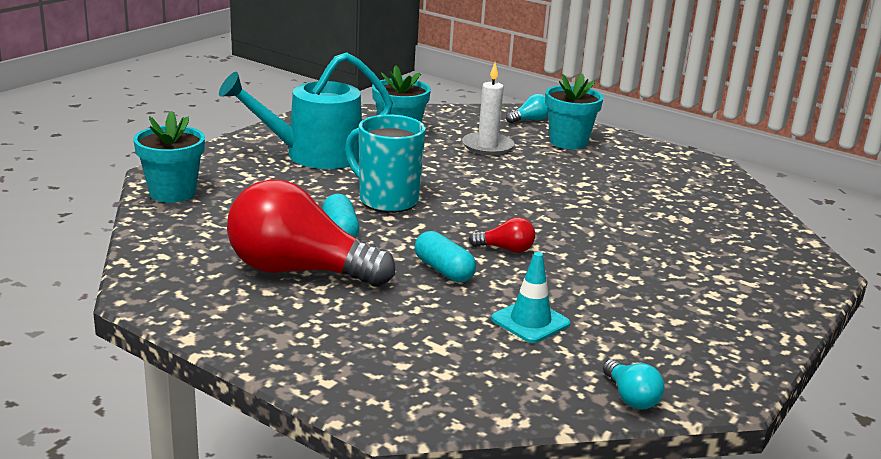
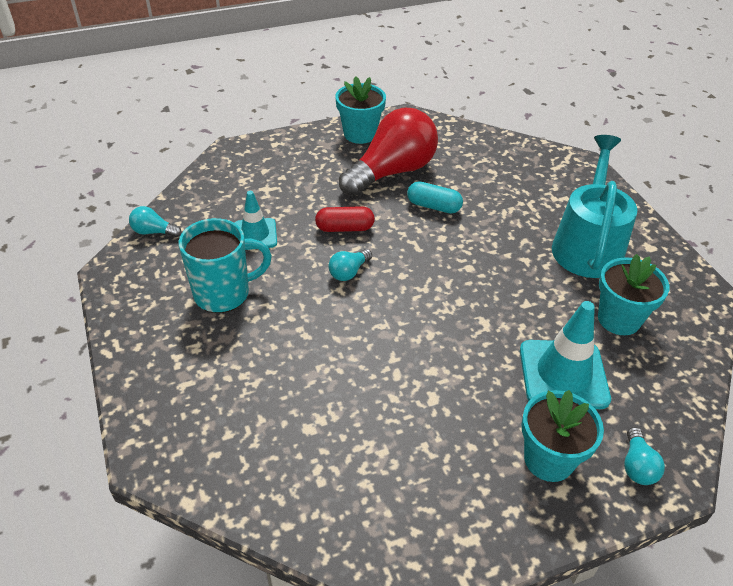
camera: 125 degrees right, 20 degrees up
(172, 193) = (541, 158): turquoise flower pot -> turquoise flower pot (360, 134)
(387, 200) = (472, 249): turquoise mug -> turquoise mug (223, 293)
(444, 270) = (345, 228): turquoise capsule -> red capsule
(487, 146) = (563, 374): white candle -> turquoise traffic cone
(506, 249) = (349, 272): red light bulb -> turquoise light bulb

